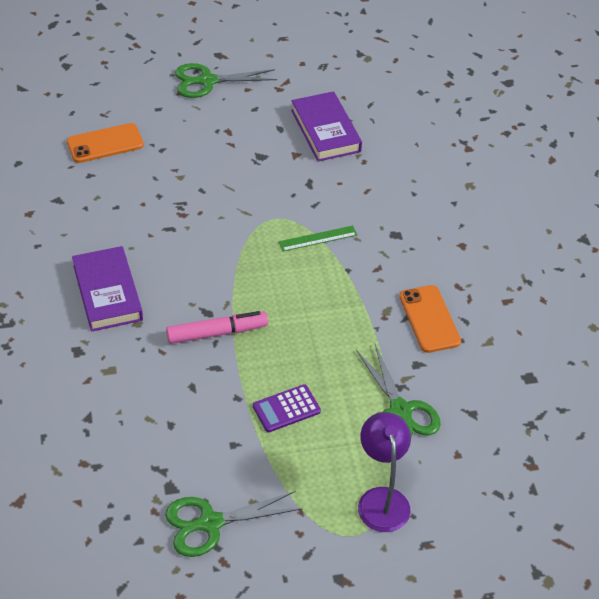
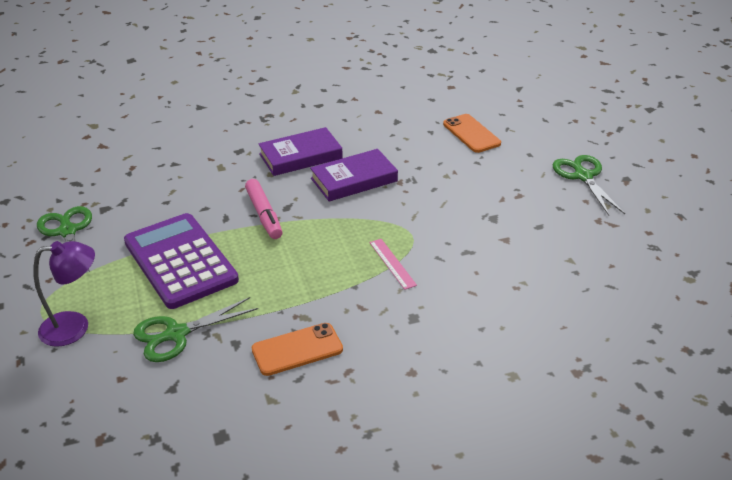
camera: 85 degrees right, 10 degrees down
(286, 409) = (180, 261): purple calculator -> purple calculator, size x2.25
(318, 238) = (392, 263): green ruler -> pink ruler
(325, 131) = (550, 256): purple book -> purple book (354, 180)

